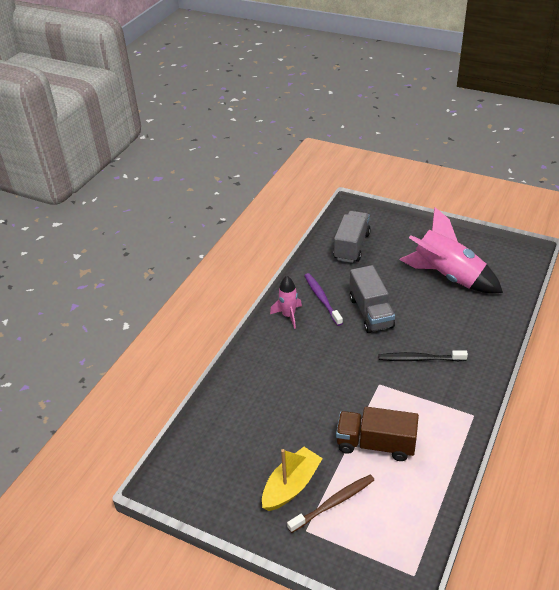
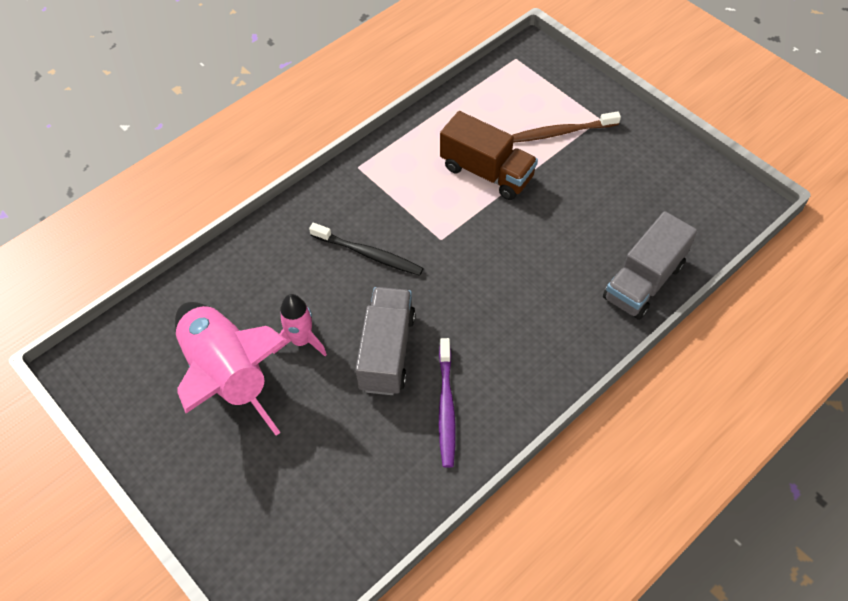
camera: 160 degrees left, 15 degrees up
(288, 315) = (512, 393): pink rocket -> pink rocket (301, 341)
(291, 486) = (599, 161): yellow boat -> none
(351, 246) = (334, 510): grey truck -> grey truck (643, 281)

